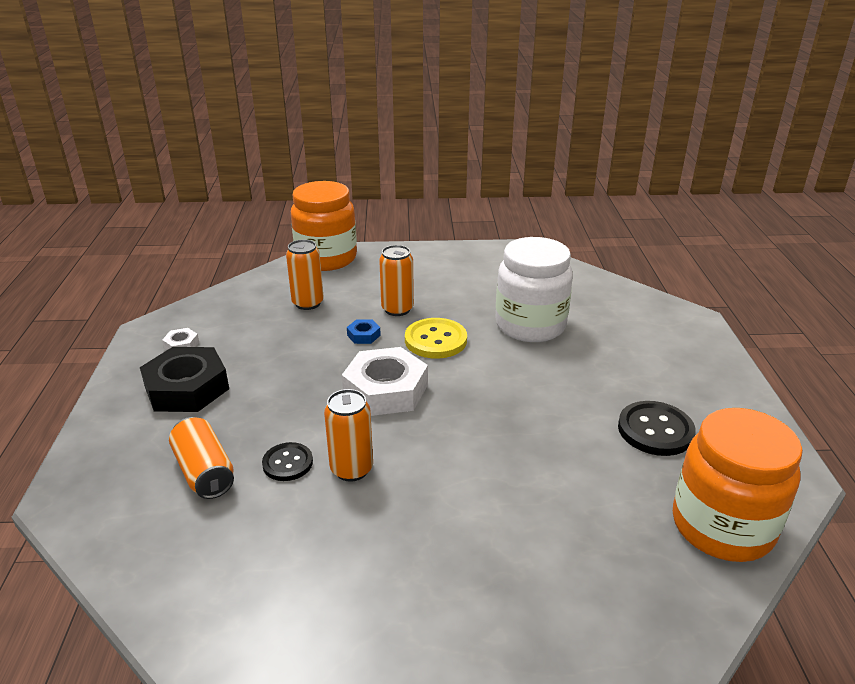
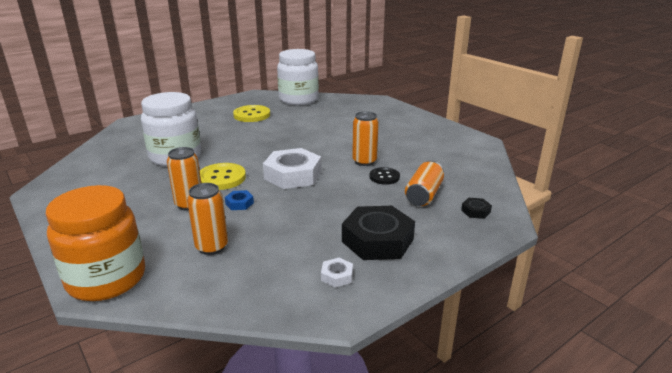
camera: 125 degrees left, 5 degrees down
(114, 493) = (475, 211): none -> black nut
(655, 430) = (252, 115): black button -> yellow button
(722, 526) = (298, 99): orange jar -> white jar

